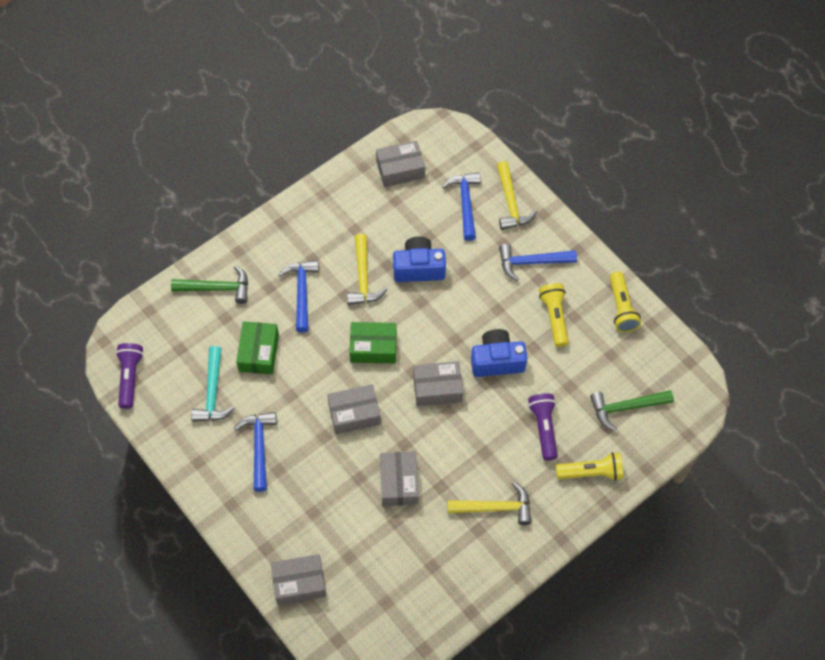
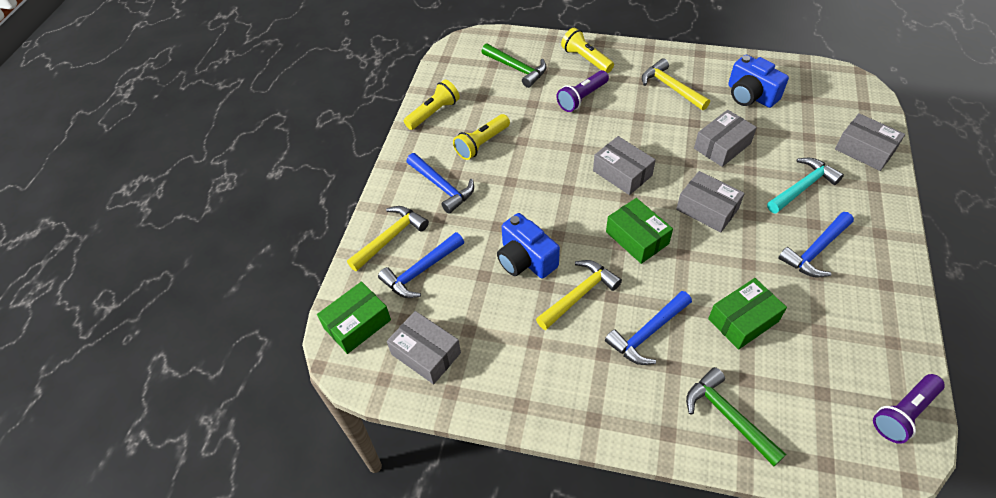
camera: 125 degrees left, 10 degrees down
(213, 392) = (821, 326): turquoise hammer -> turquoise hammer (802, 187)
(455, 147) = (357, 324): none -> green box
(497, 360) = (557, 153): blue camera -> blue camera (750, 95)

